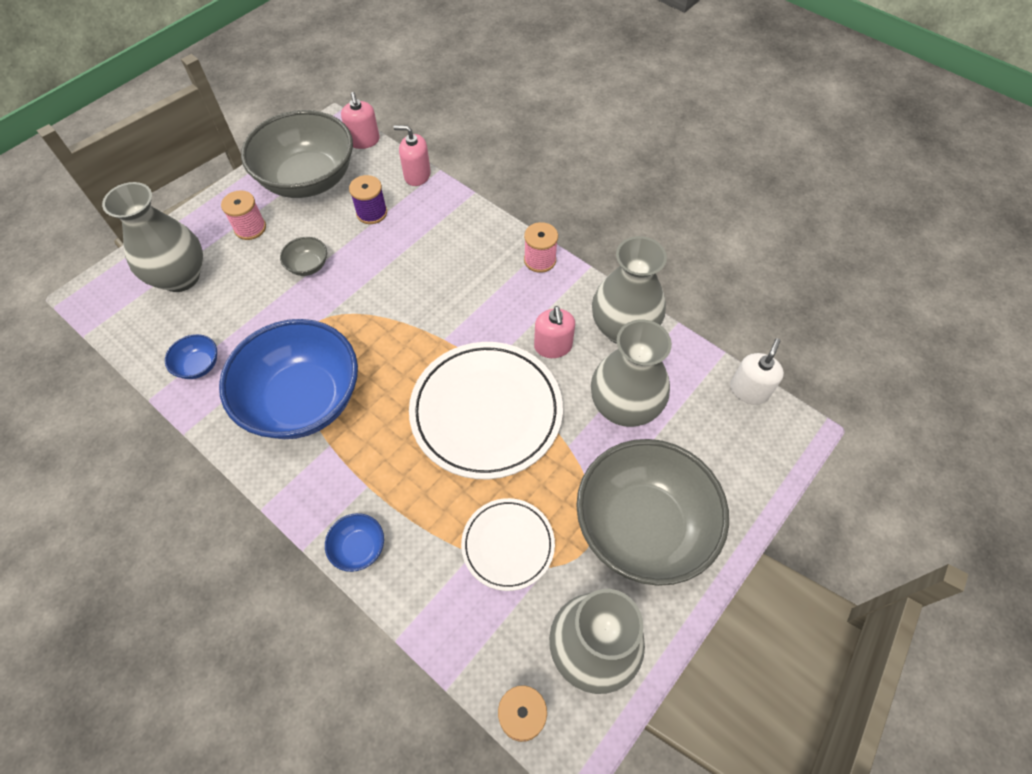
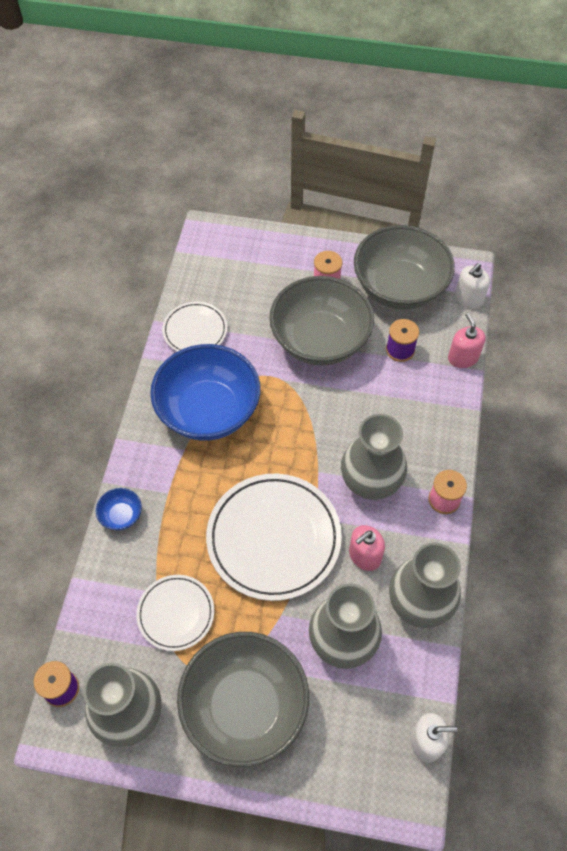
camera: 60 degrees right, 0 degrees up
(180, 277) = (256, 270): grey vase -> grey vase (370, 482)
(199, 365) = (195, 330): blue bowl -> white plate
(308, 266) = (320, 340): grey bowl -> grey bowl, size x2.50
(364, 141) = (468, 298): pink soap dispenser -> white soap dispenser

